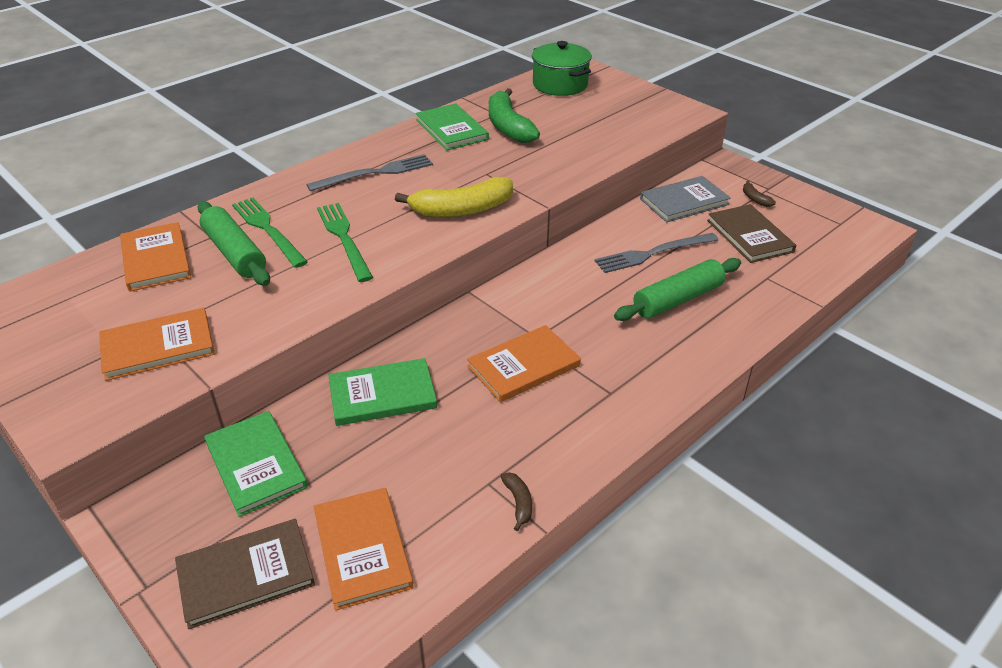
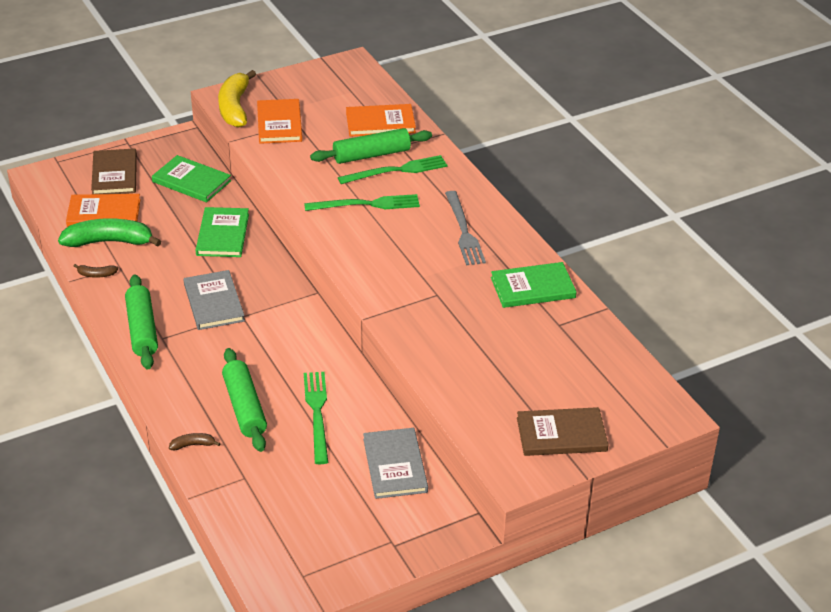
camera: 105 degrees right, 0 degrees up
(256, 465) = (191, 181): green book -> green book turned 45 degrees clockwise
(462, 210) = (380, 269): yellow banana -> yellow banana (235, 107)
(508, 126) = (526, 326): green banana -> green banana (109, 242)
(524, 366) = (214, 302): orange book -> grey book
(560, 85) = (619, 388): green pot -> none
(606, 415) = (142, 329): none -> green rolling pin
(653, 253) = (317, 413): grey fork -> green fork
(749, 236) = (313, 492): brown book -> brown book (561, 434)
(755, 199) = (377, 524): brown banana -> brown banana (193, 445)

